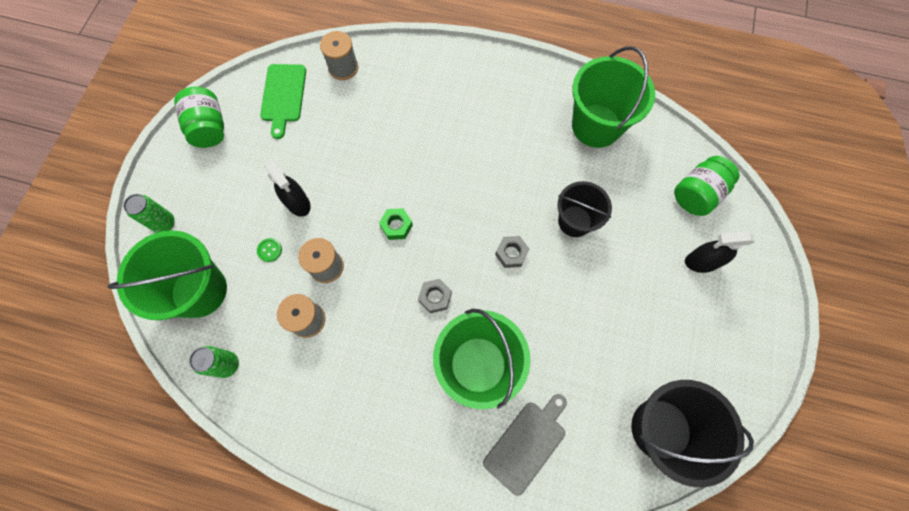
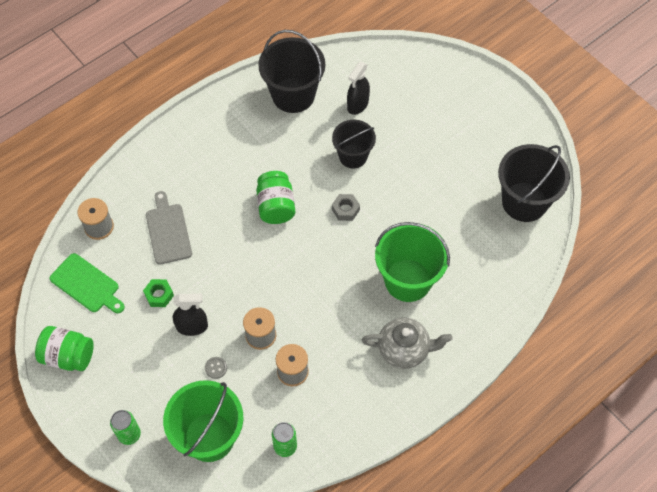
camera: 55 degrees left, 10 degrees down
(269, 250) = (216, 368): green button -> grey button
(396, 226) = (266, 270): green nut -> green nut (159, 295)
(399, 412) = (404, 349): none -> grey teapot
(435, 297) = (340, 277): grey nut -> none
(527, 443) = (480, 284): grey cutting board -> grey cutting board (168, 231)
(596, 126) = (293, 95): green bucket -> black bucket
(696, 194) = (391, 73): green jar -> green jar (276, 206)
(701, 262) = (438, 104): black spray bottle -> black spray bottle (357, 104)

